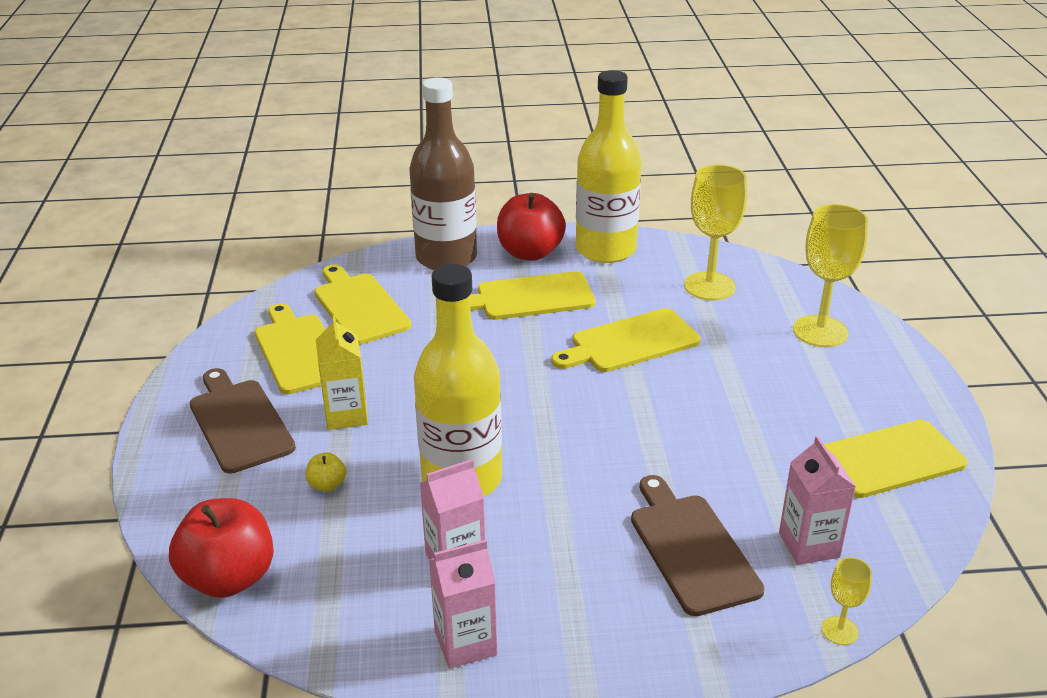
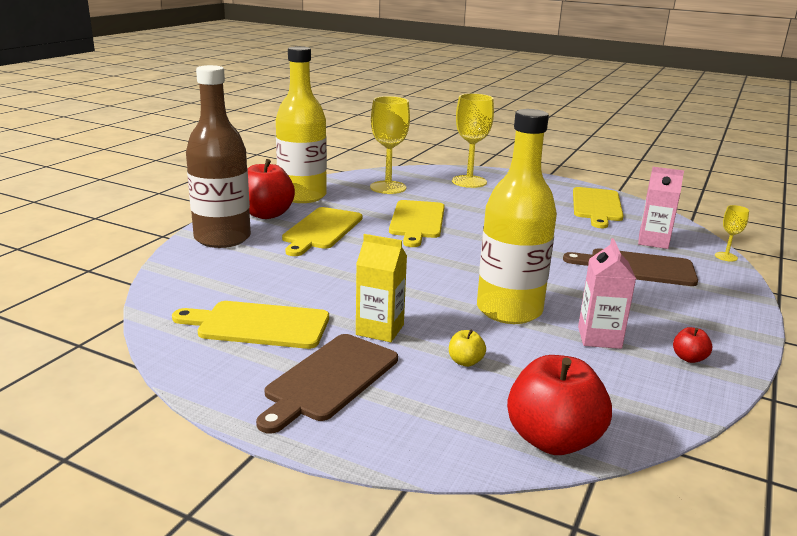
camera: 60 degrees left, 10 degrees down
(239, 422) = (329, 379): brown cutting board -> brown cutting board turned 60 degrees counterclockwise
(359, 306) = (233, 284): yellow cutting board -> none
(465, 643) = (689, 358): pink carton -> red apple

